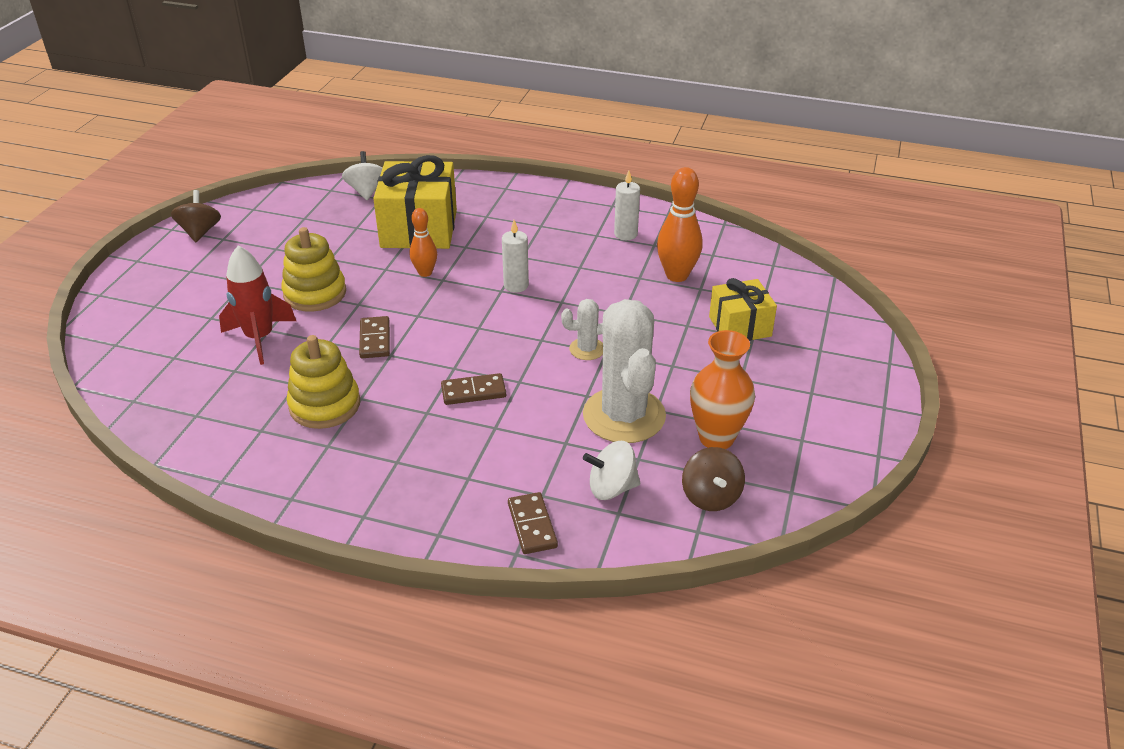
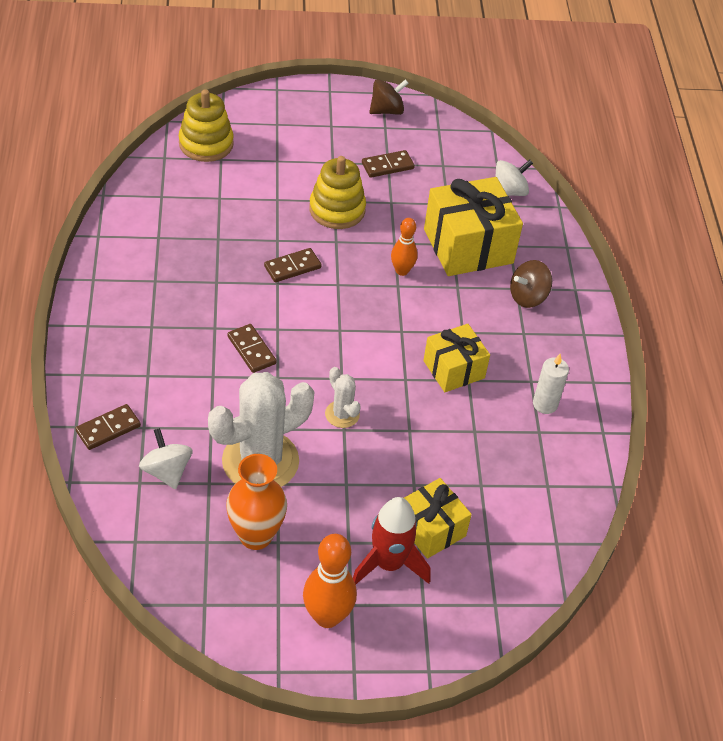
camera: 65 degrees right, 10 degrees up
(260, 338) = (264, 198): red rocket -> red rocket (388, 564)
(278, 249) = (387, 166): none -> brown domino
(325, 405) = (199, 263): yellow stacking toy -> yellow stacking toy (206, 144)
(516, 285) = (414, 339): white candle -> none
(563, 272) = (453, 369): none -> yellow gift
(677, 275) = (493, 461): orange bowling pin -> orange bowling pin (327, 616)
(711, 496) = (179, 544): brown spinning top -> brown spinning top (528, 297)

